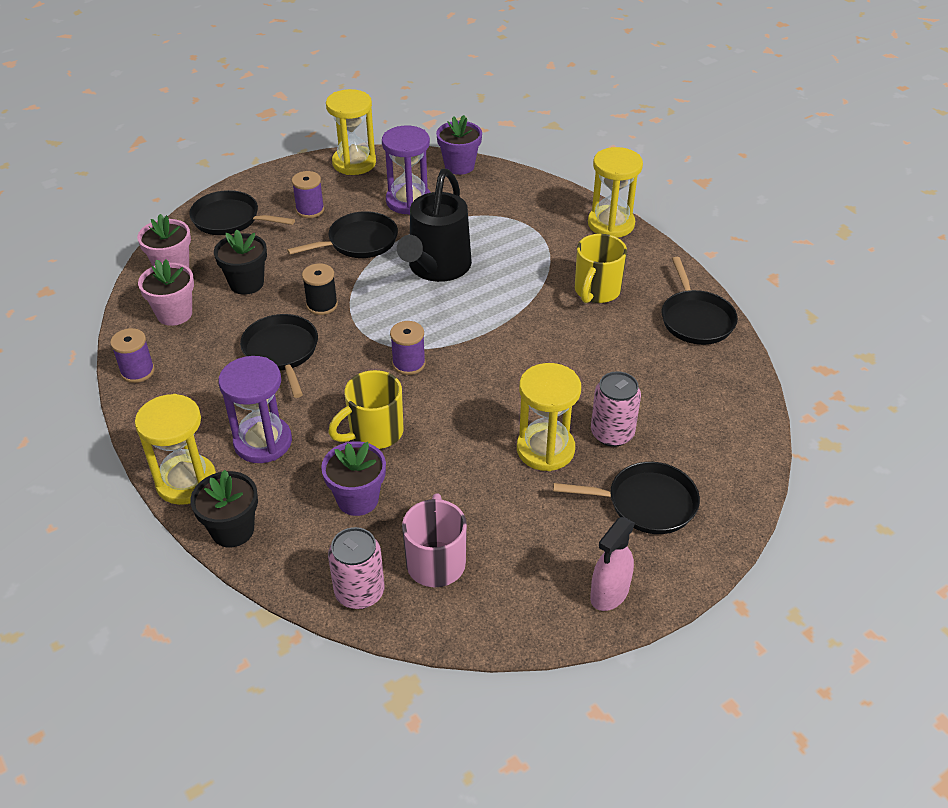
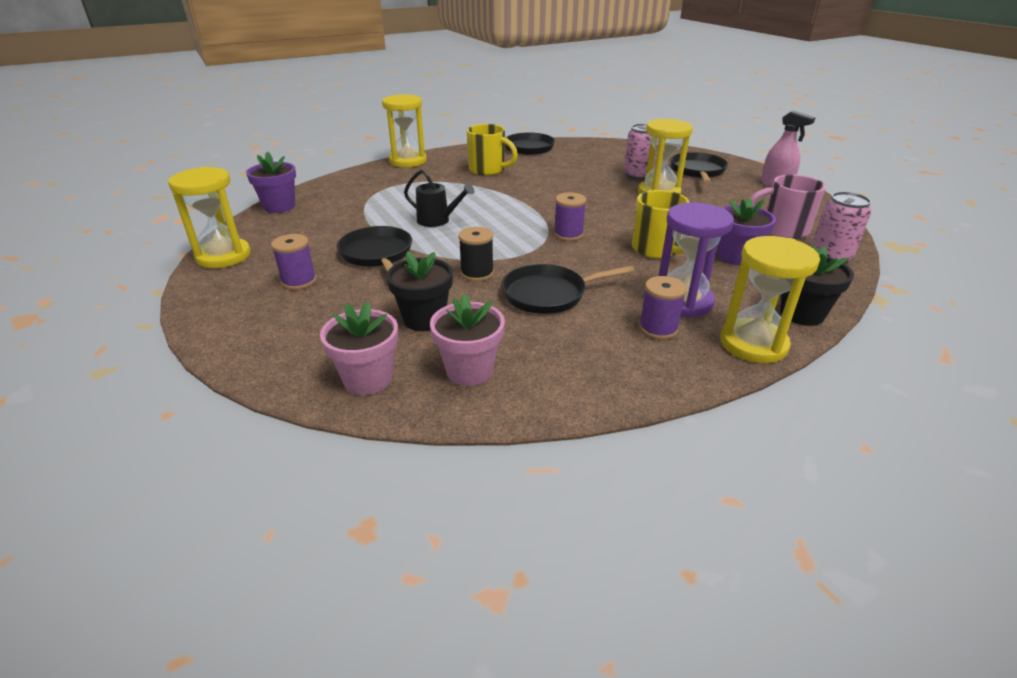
camera: 85 degrees left, 10 degrees down
(137, 371) = (581, 393): purple spool -> purple spool (658, 329)
(229, 219) = (279, 337): black pan -> none
(408, 201) = (322, 230): purple hourglass -> none
(436, 268) = (438, 221): black watering can -> black watering can, size x0.54

